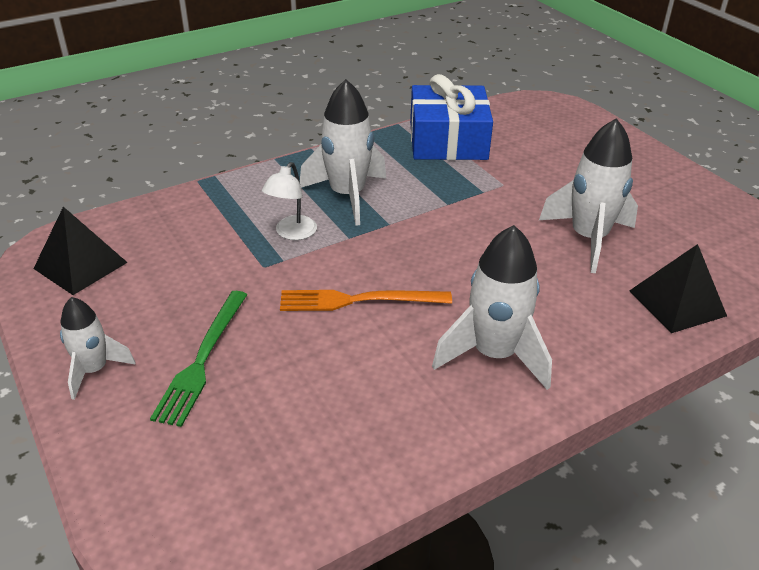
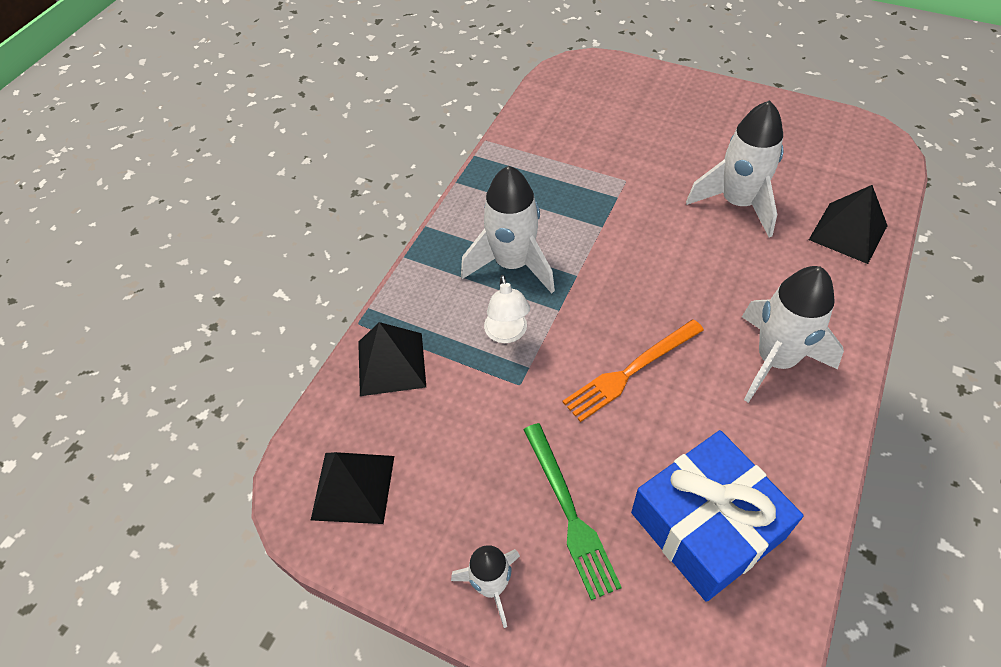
camera: 30 degrees left, 15 degrees up
(190, 212) = (391, 364): none -> black pyramid
(448, 140) = (536, 154): blue gift -> blue gift (707, 525)

